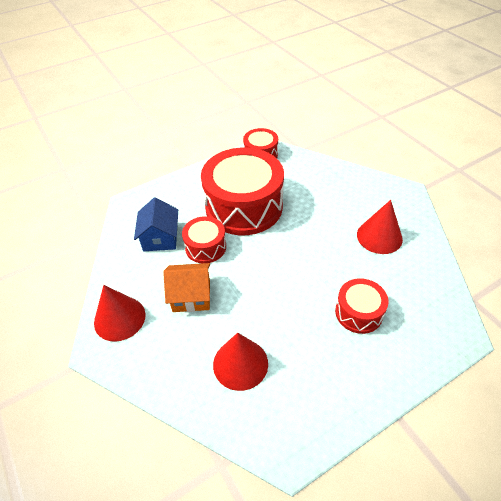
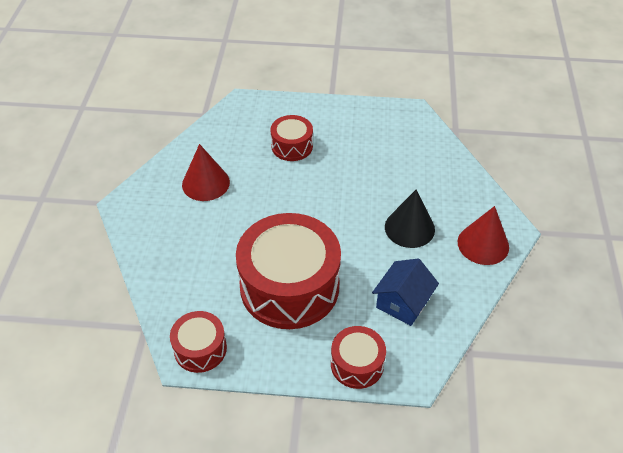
camera: 145 degrees left, 0 degrees up
(191, 296) = (409, 228): orange house -> black cone
(205, 247) = (364, 265): red drum -> red drum (357, 364)
(240, 364) = (406, 163): red cone -> none

